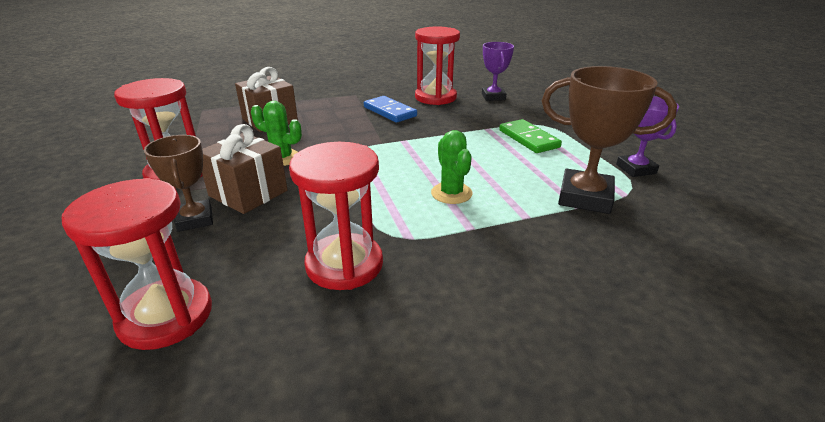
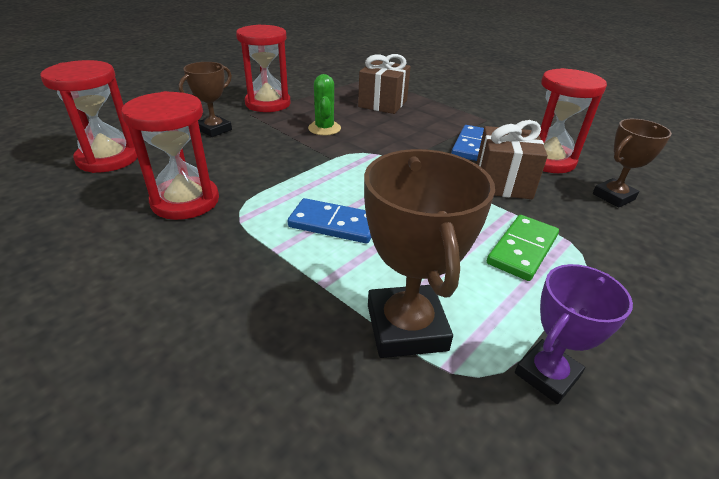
camera: 60 degrees right, 5 degrees up
(248, 193) = (260, 134): brown gift -> brown gift (502, 183)
(451, 193) = (334, 224): green cactus -> blue domino
(493, 97) = (613, 196): purple trophy -> brown trophy

